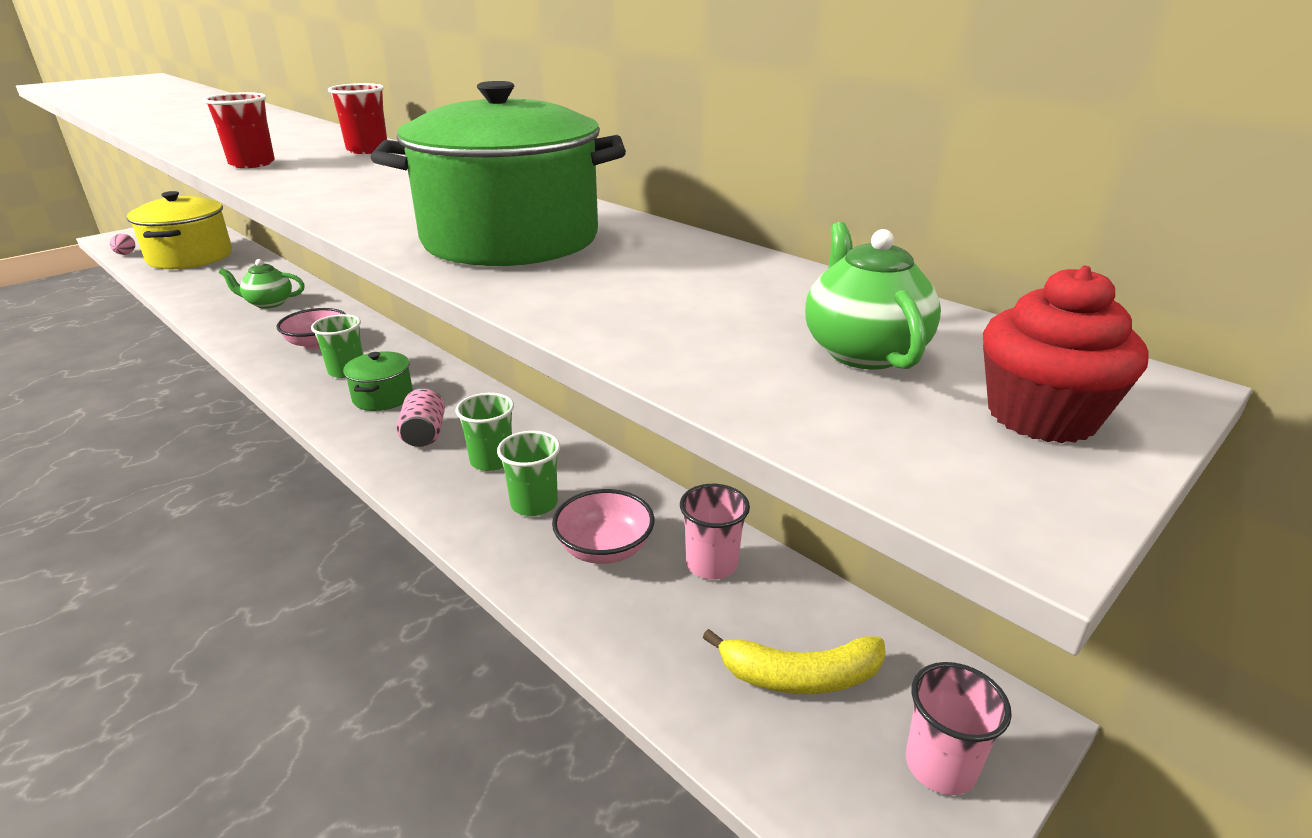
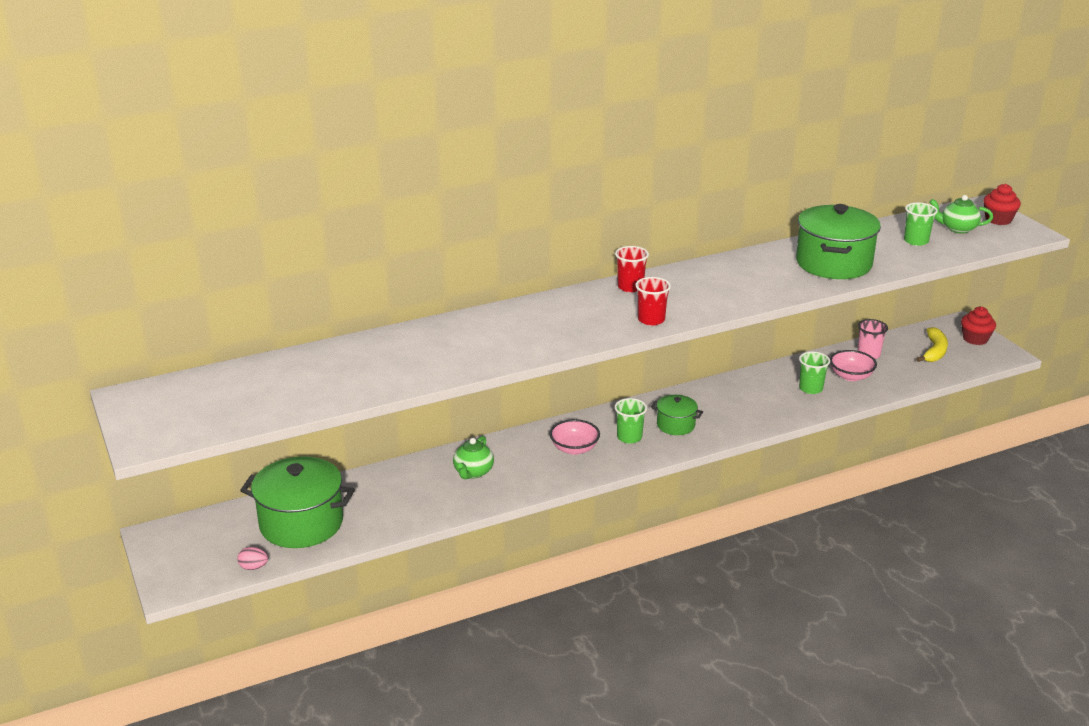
camera: 70 degrees left, 0 degrees up
(190, 257) = (301, 523): yellow pot -> green pot
(424, 434) = (729, 413): pink can -> none
(492, 460) = (766, 396): green cup -> green cup (916, 241)
(940, 765) = (975, 339): pink cup -> red cupcake

